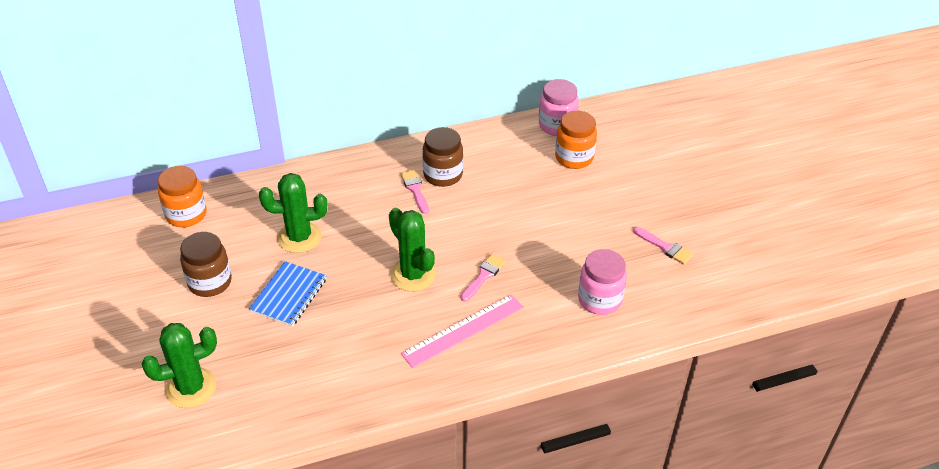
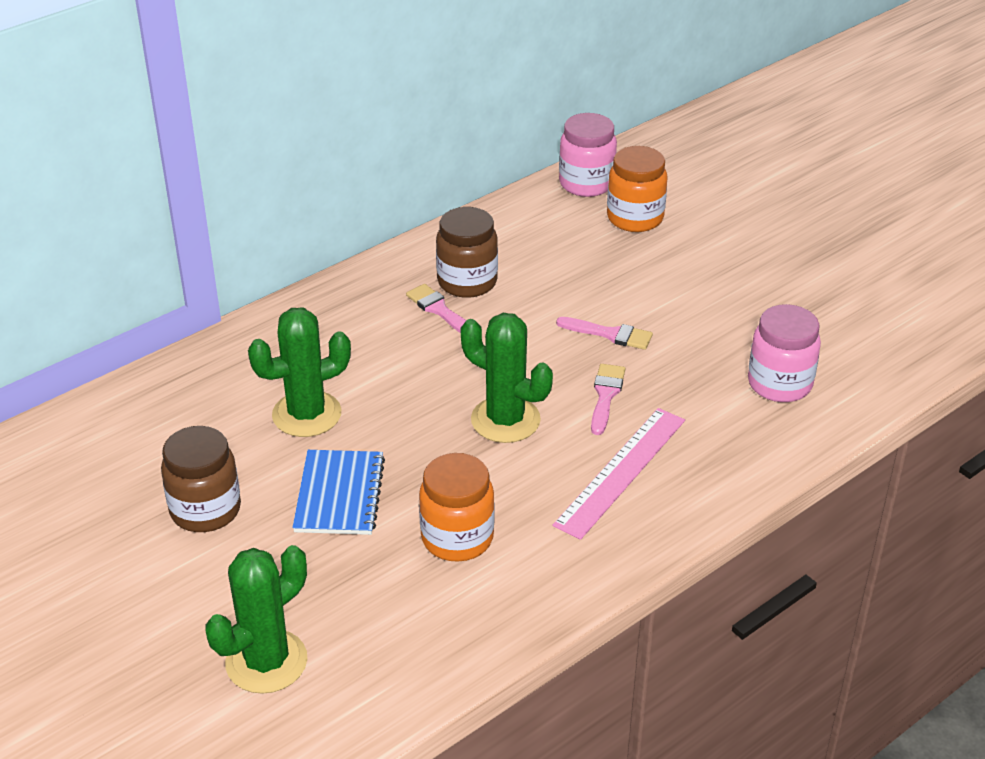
camera: 20 degrees left, 5 degrees down
(186, 214) = (109, 428): orange jar -> orange jar (457, 538)
(665, 247) = (822, 298): pink brush -> pink brush (610, 334)

